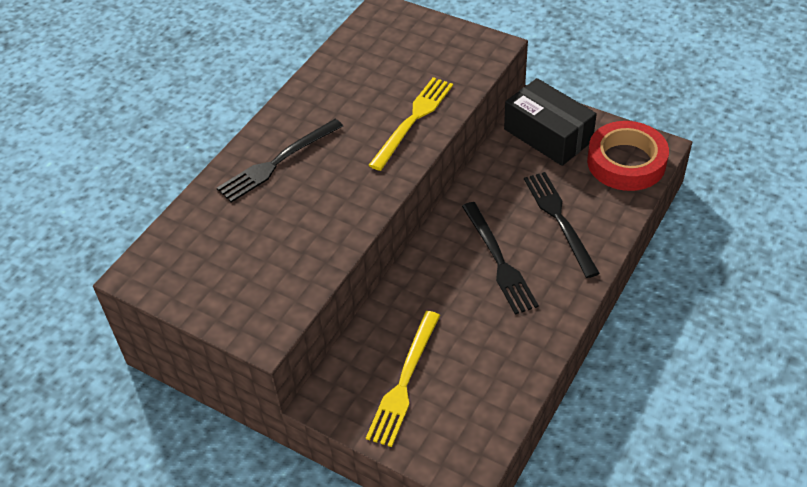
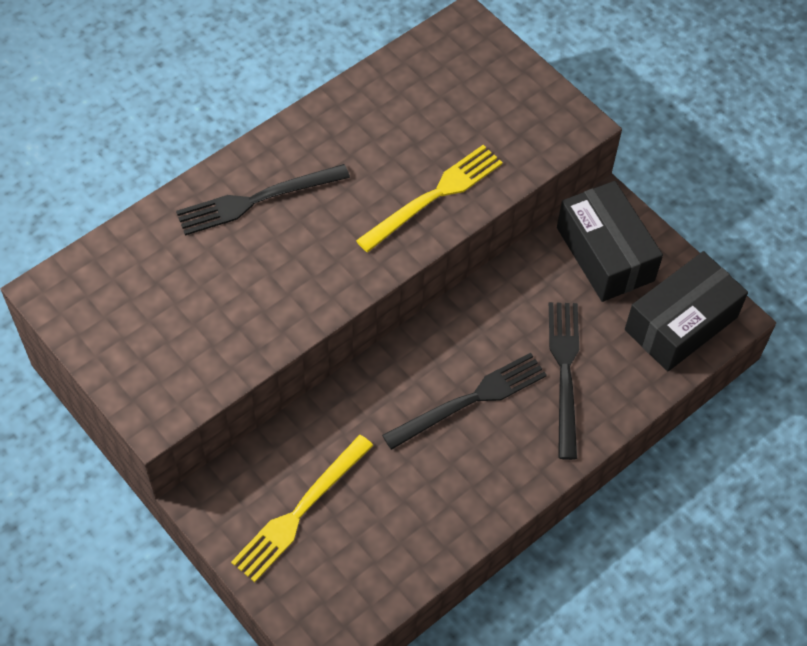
camera: 15 degrees right, 10 degrees up
(498, 260) = (470, 400): black fork -> black fork turned 120 degrees counterclockwise
(626, 162) = (681, 323): red tape -> black box

